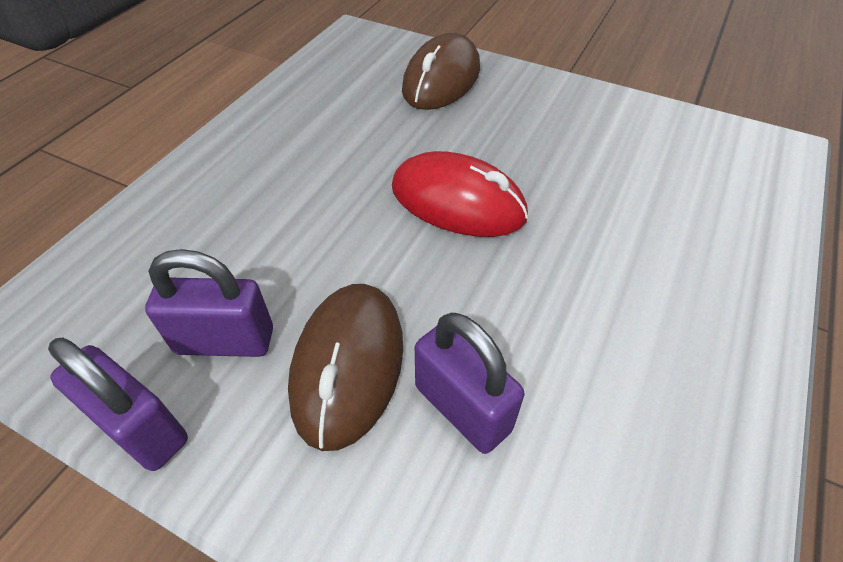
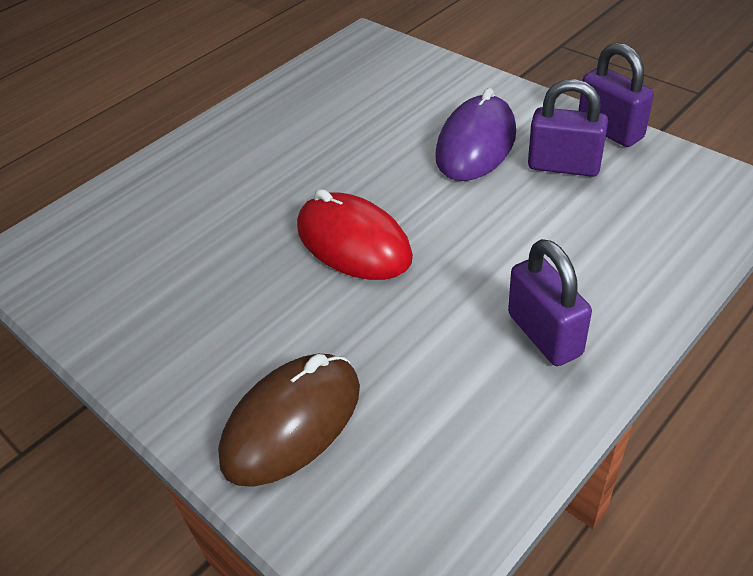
camera: 160 degrees left, 5 degrees down
(348, 365) = (476, 145): brown mouse -> purple mouse
(462, 408) = (409, 120): purple padlock -> purple padlock (544, 334)

